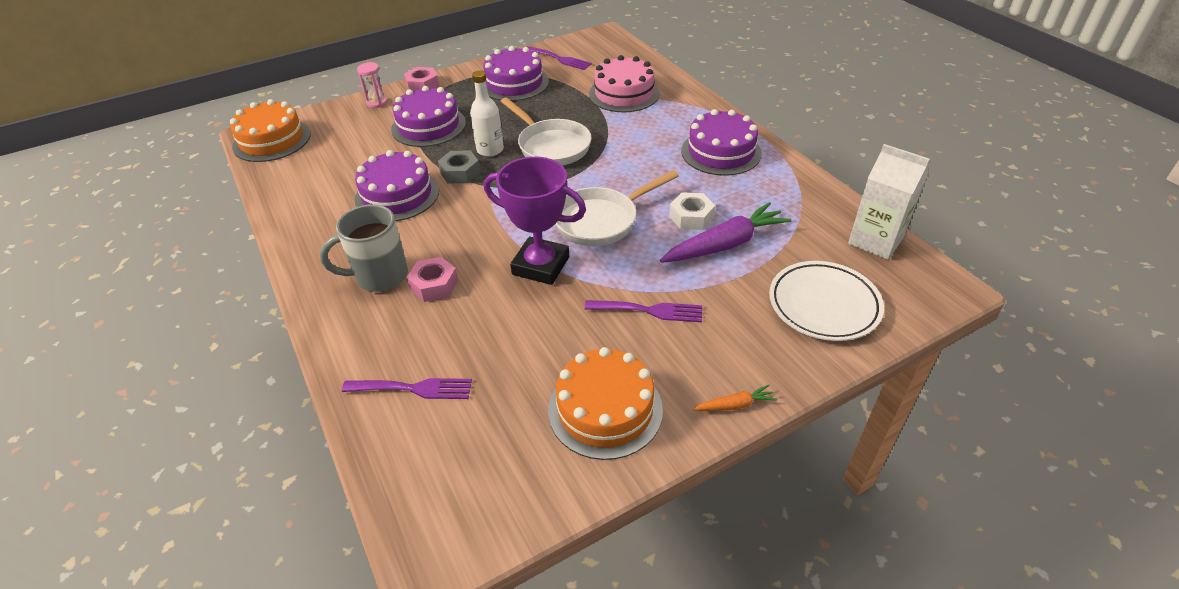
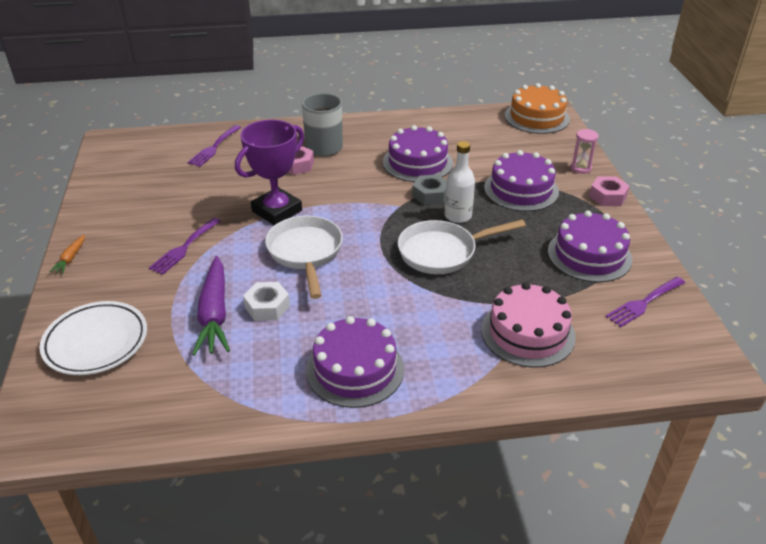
camera: 110 degrees right, 5 degrees down
(605, 409) = (126, 207): orange cake -> none
(875, 241) = (125, 422): white carton -> none

